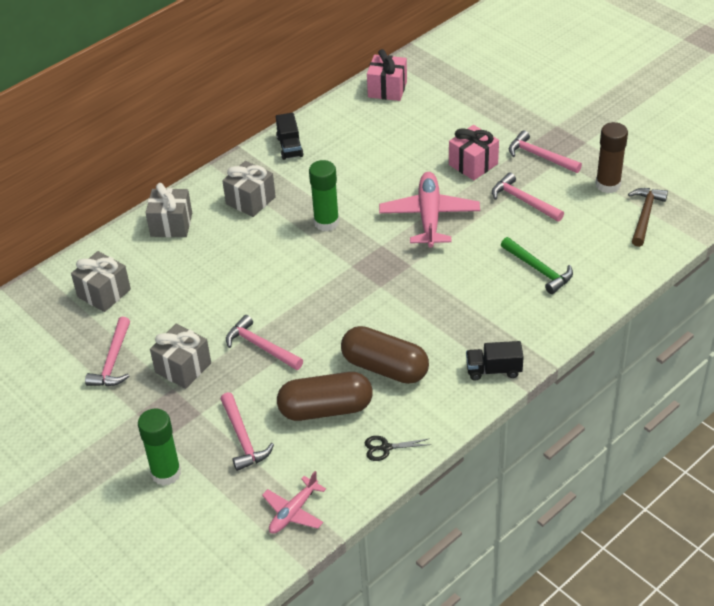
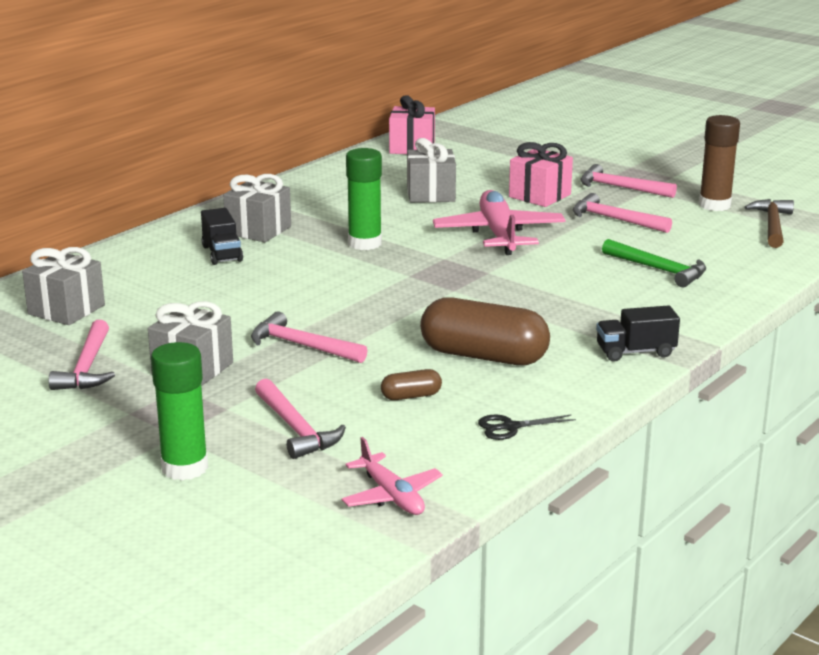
camera: 10 degrees left, 20 degrees down
(171, 225) = (154, 252): grey gift -> grey gift (431, 194)
(290, 147) = (300, 190): black truck -> black truck (222, 254)
(293, 512) = (391, 496): pink plane -> pink plane turned 60 degrees counterclockwise
(325, 409) = (411, 396): brown capsule -> brown capsule, size x0.45

